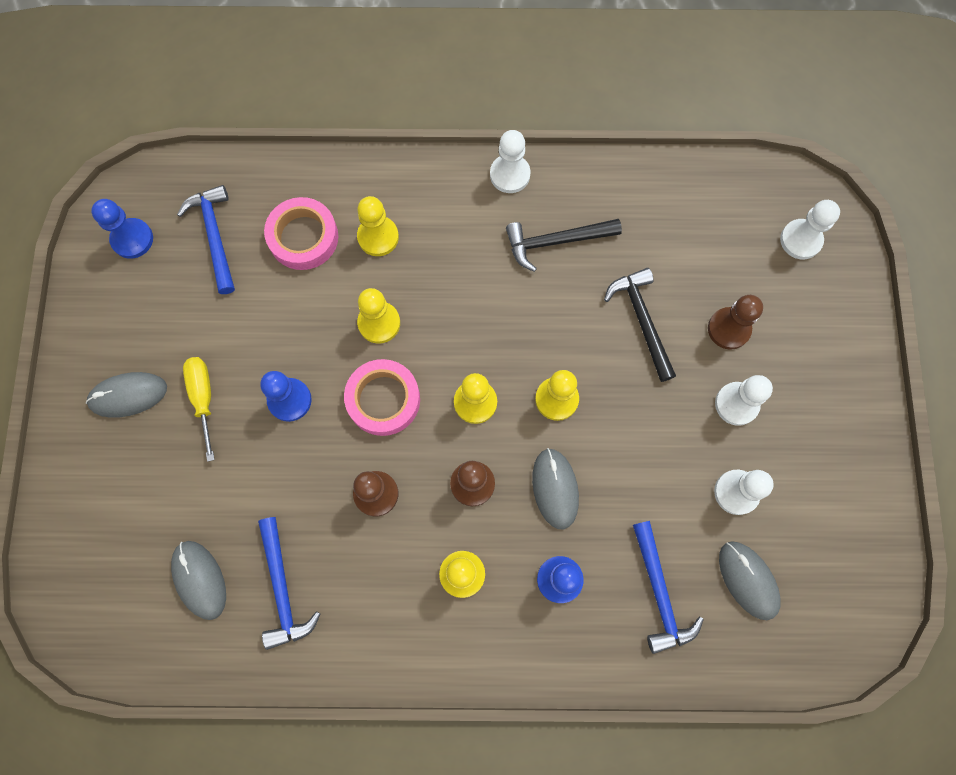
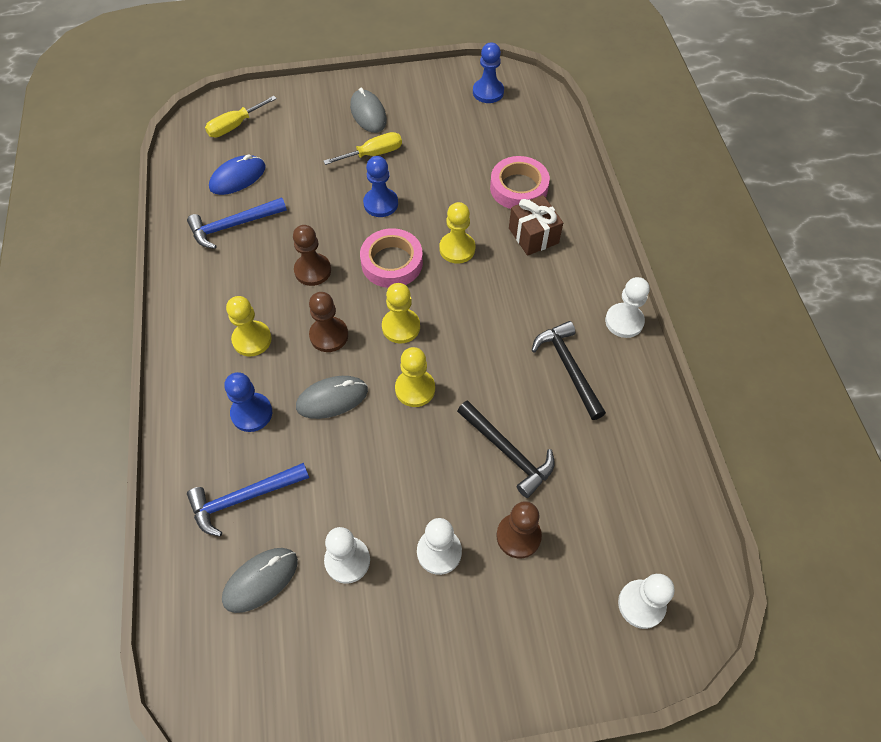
camera: 80 degrees right, 15 degrees down
(99, 579) = (235, 126): none -> yellow screwdriver
(199, 579) = (238, 178): grey mouse -> blue mouse
(215, 236) = (504, 136): blue hammer -> none
(378, 237) = (533, 235): yellow pawn -> brown gift
(642, 320) = (508, 452): black hammer -> black hammer turned 75 degrees clockwise

